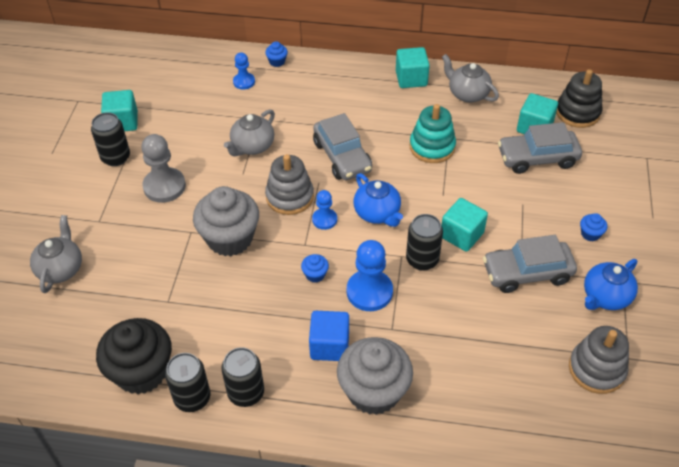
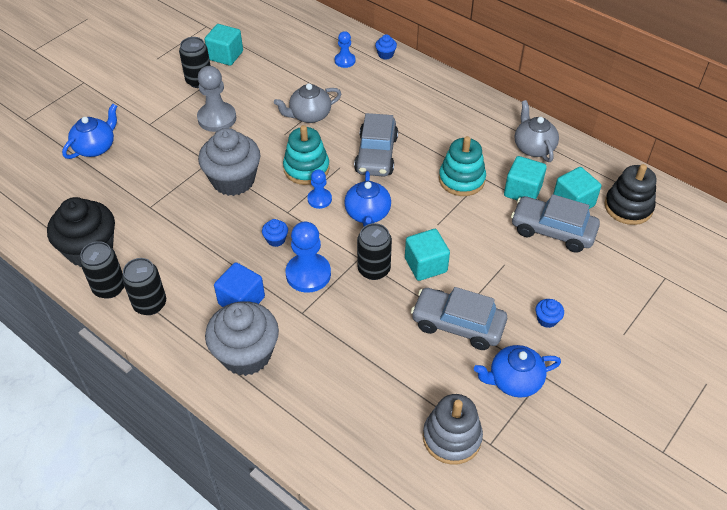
camera: 30 degrees right, 0 degrees up
(61, 268) = (96, 147): grey teapot -> blue teapot
(289, 197) = (306, 168): grey stacking toy -> turquoise stacking toy
(411, 78) = (491, 114): turquoise cube -> turquoise cube (522, 191)

